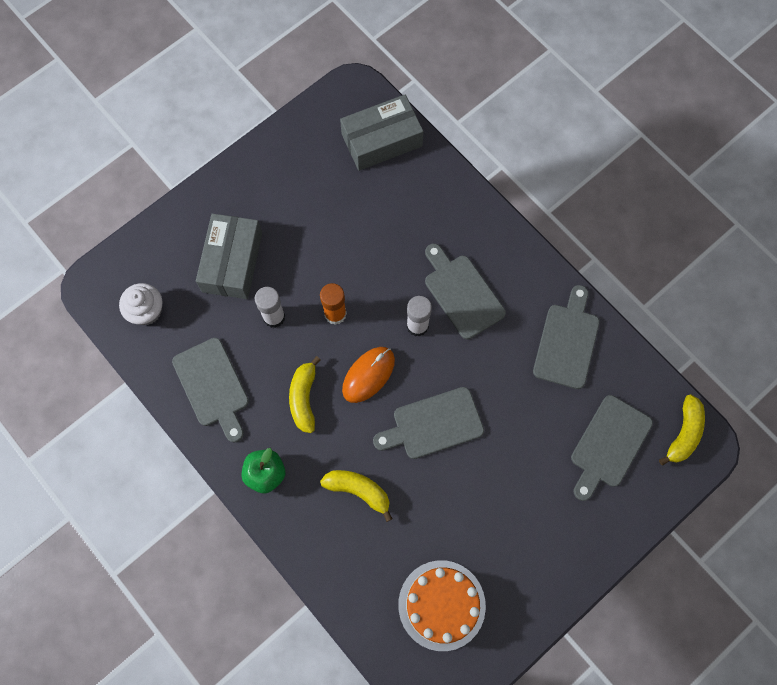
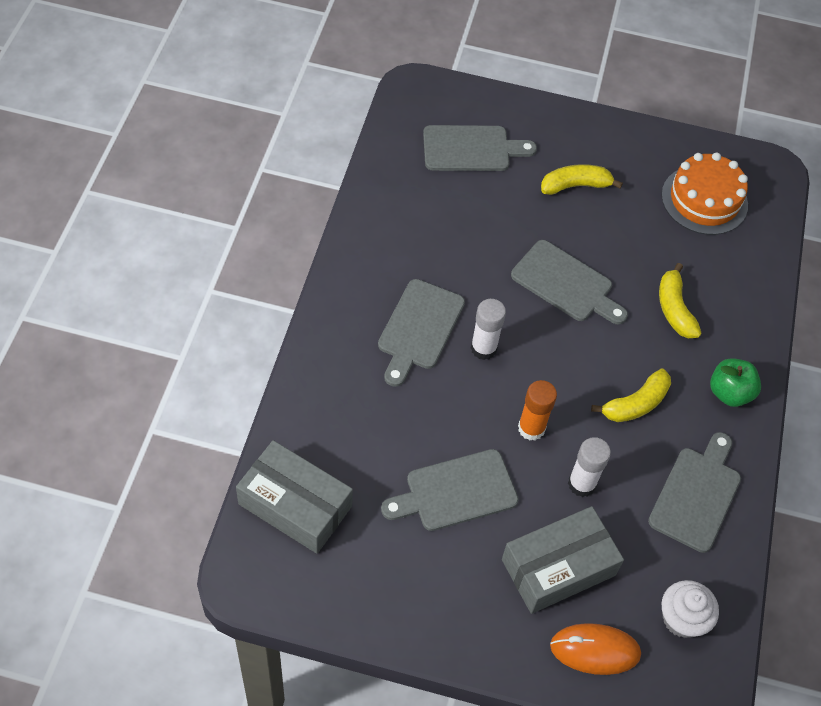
camera: 130 degrees left, 15 degrees down
(368, 375) = (566, 362): orange mouse -> orange mouse (595, 650)
(567, 342) = (400, 220): grey cutting board -> grey cutting board (456, 492)
(683, 433) = (416, 104): yellow banana -> yellow banana (575, 186)

